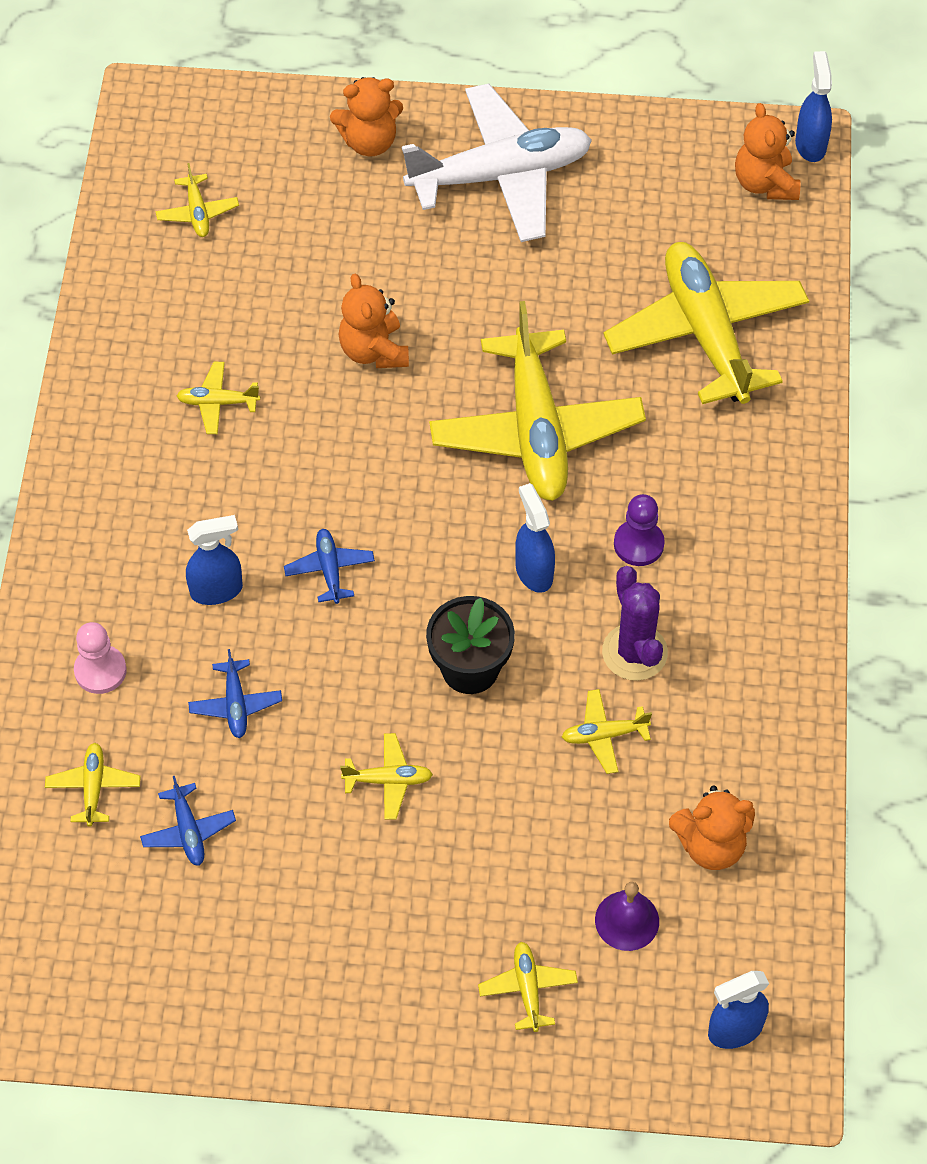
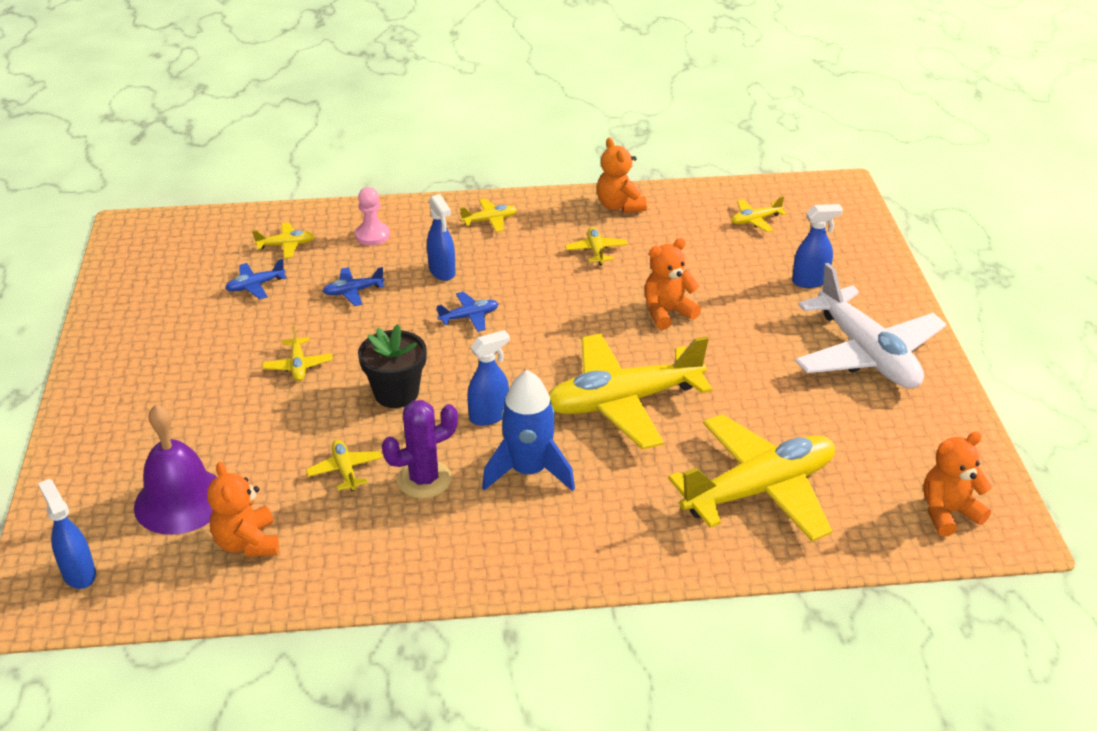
camera: 80 degrees right, 20 degrees down
(369, 142) = (862, 285): orange teddy bear -> orange teddy bear (619, 206)
(528, 989) = (126, 454): yellow plane -> yellow plane (490, 220)
(627, 920) = (180, 500): purple bell -> purple bell, size x1.78
(638, 544) = (529, 471): purple pawn -> blue rocket
(810, 144) = (1013, 540): blue spray bottle -> blue spray bottle (810, 281)

